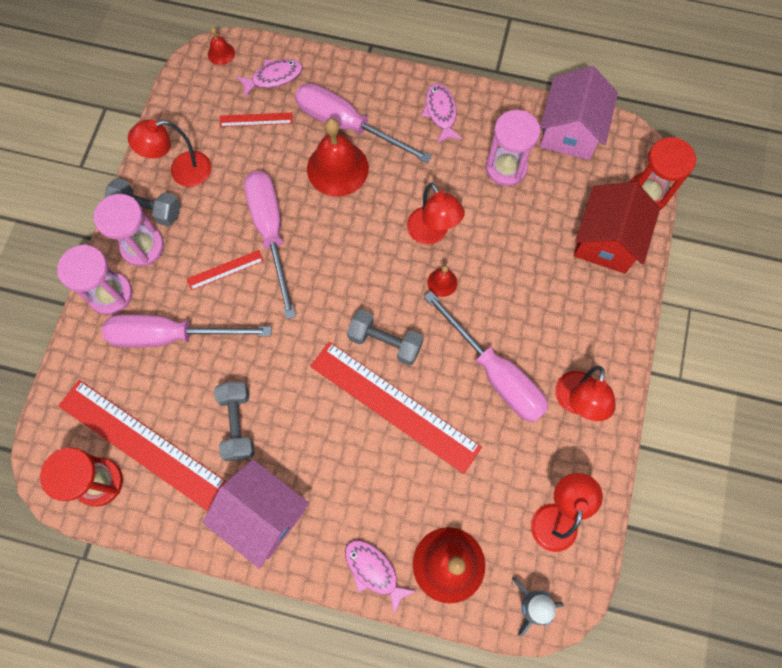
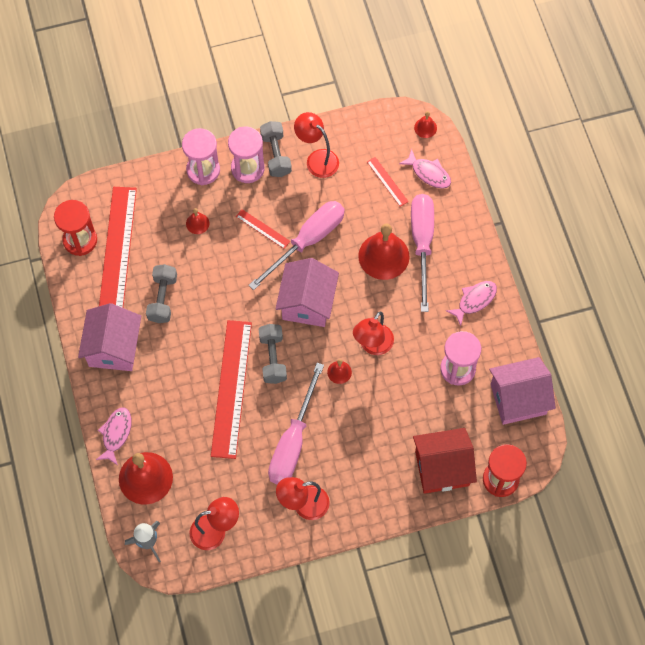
camera: 60 degrees right, 5 degrees down
(171, 335) = (197, 223): pink screwdriver -> red bell
(238, 424) = (163, 298): grey dumbbell -> grey dumbbell turned 45 degrees counterclockwise
(343, 271) = (307, 303): none -> pink house

